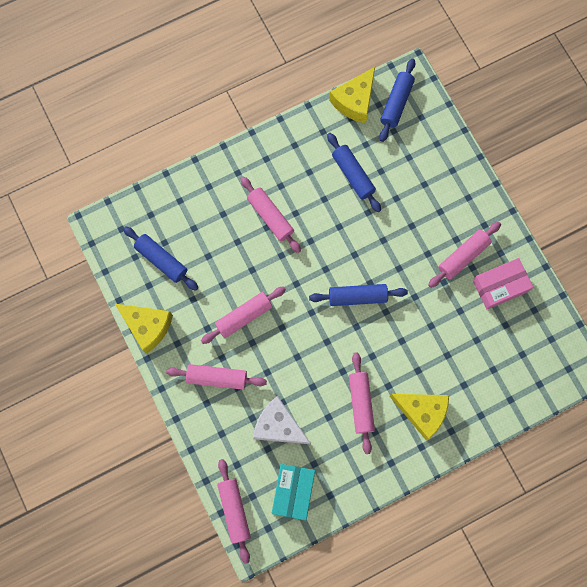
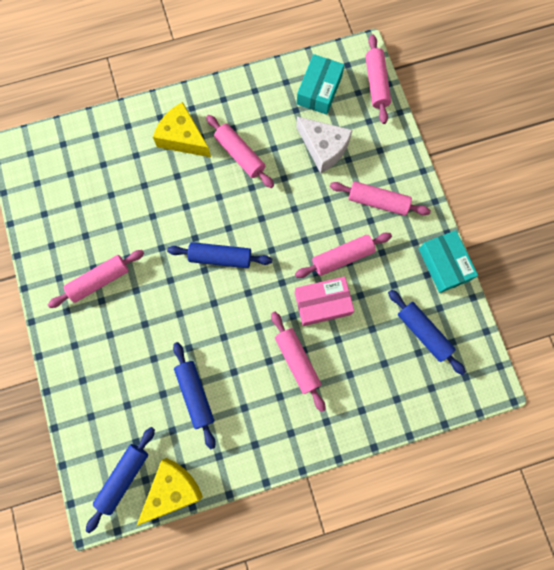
camera: 170 degrees left, 0 degrees up
(147, 326) = (444, 264): yellow cheese -> turquoise box
(360, 403) = (240, 155): pink rolling pin -> pink rolling pin turned 45 degrees counterclockwise
(500, 286) = (70, 243): pink box -> pink box (322, 303)

